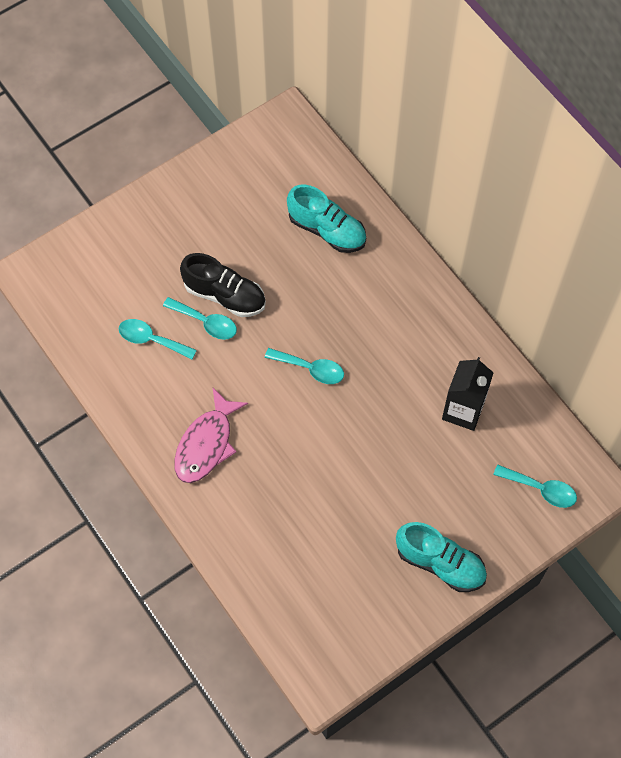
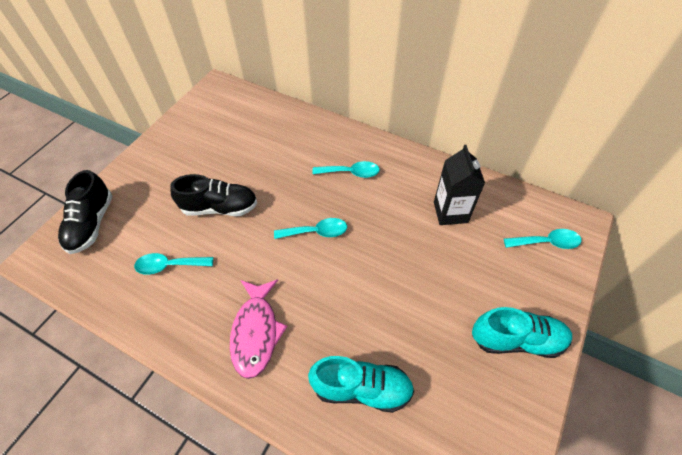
camera: 25 degrees left, 10 degrees down
(90, 257) = (92, 224): none -> black shoe
(206, 322) = (212, 233): turquoise spoon -> turquoise spoon (351, 172)
(327, 230) = (279, 137): turquoise shoe -> turquoise shoe (362, 388)

